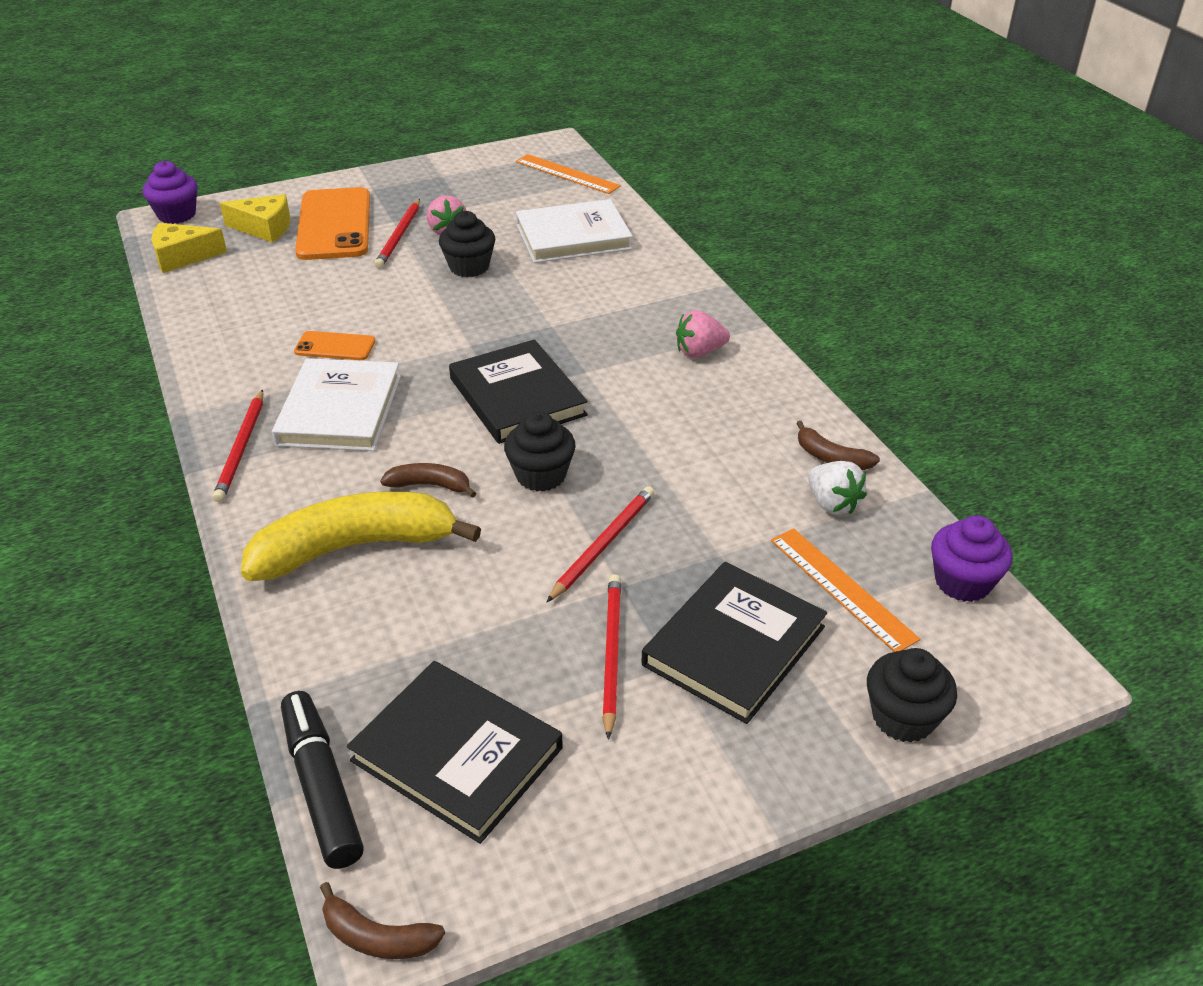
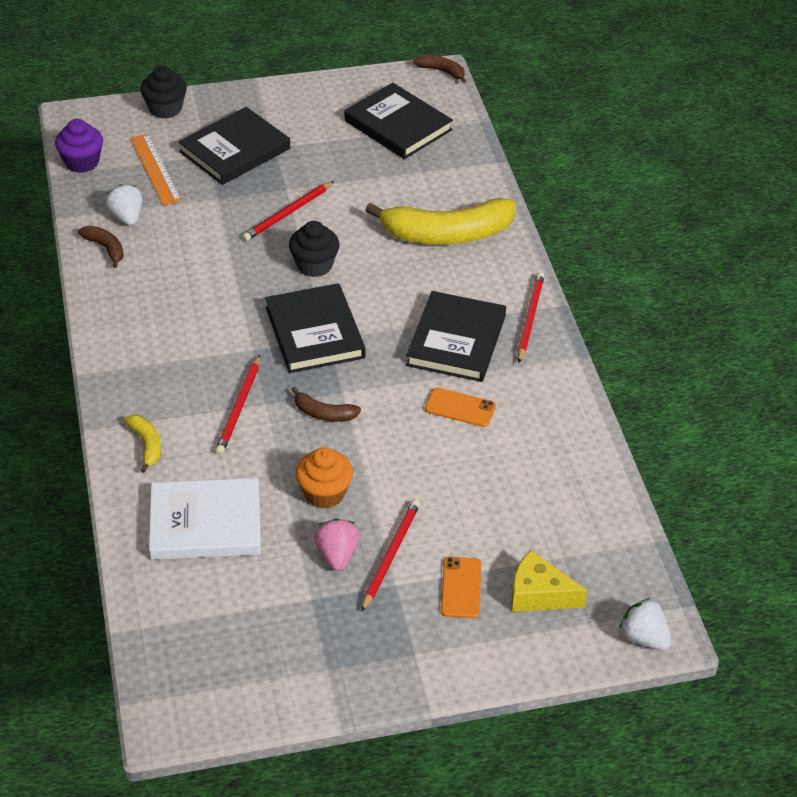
camera: 170 degrees left, 5 degrees up
(177, 215) = (643, 637): purple cupcake -> white strawberry
(182, 257) = (621, 557): yellow cheese -> none
(322, 787) = (466, 122): black marker -> none
(334, 225) = (461, 588): orange phone -> orange phone, size x0.49
(339, 410) = (456, 341): white book -> black book
(430, 485) = (393, 269): brown banana -> brown banana (323, 413)
(469, 267) = (324, 493): black cupcake -> orange cupcake
(567, 174) = (173, 645): orange ruler -> none
(611, 653) = (304, 156): red pencil -> red pencil (239, 407)
(657, 280) = (146, 445): none -> yellow banana
(699, 352) = (150, 354): pink strawberry -> none

